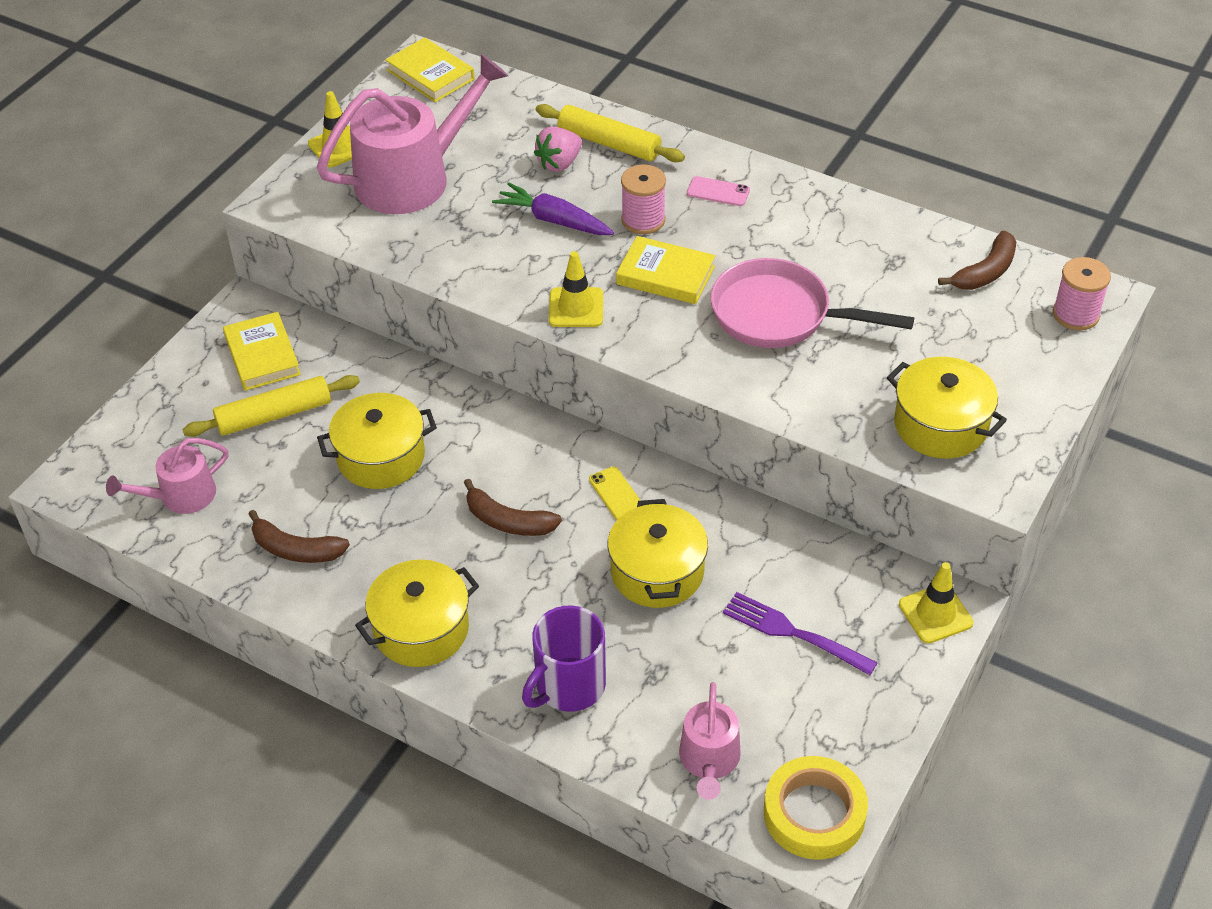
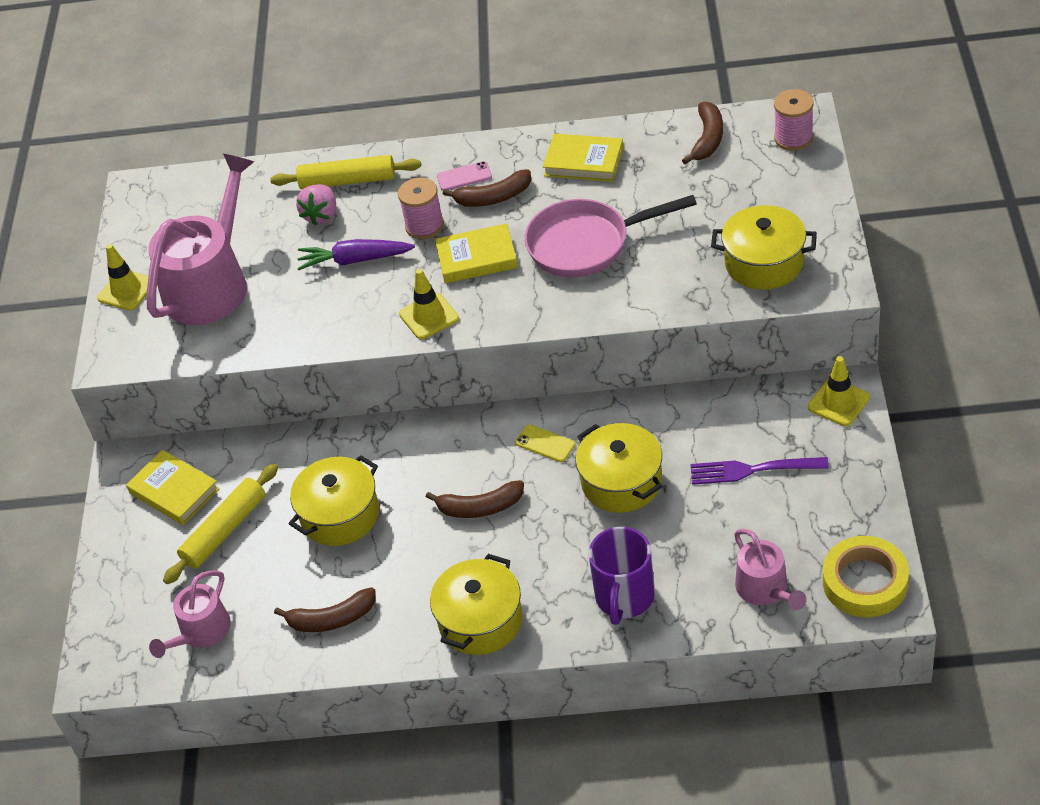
camera: 25 degrees left, 0 degrees up
(430, 75) = (154, 197): yellow book -> yellow book (583, 162)
(728, 225) = (493, 197): none -> brown banana

